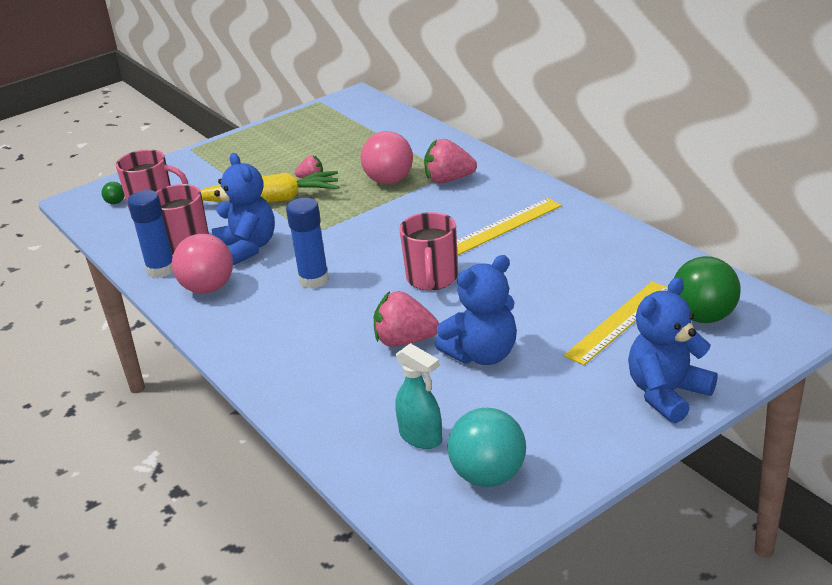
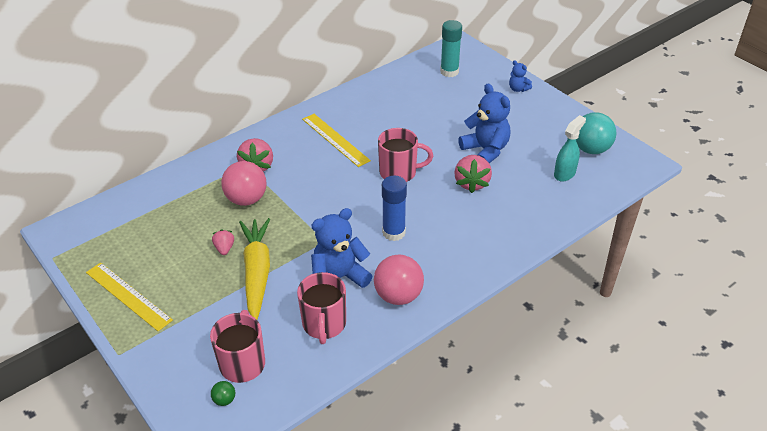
camera: 95 degrees left, 10 degrees up
(161, 269) = (365, 334): blue glue stick -> none
(619, 322) = (453, 99): yellow ruler -> yellow ruler (128, 296)
(667, 394) = (518, 89): blue teddy bear -> blue teddy bear, size x0.51
(703, 316) = (449, 72): green ball -> turquoise glue stick

